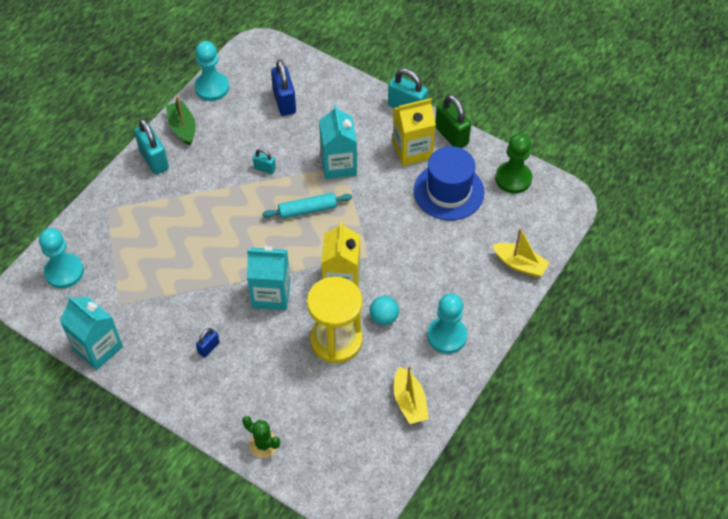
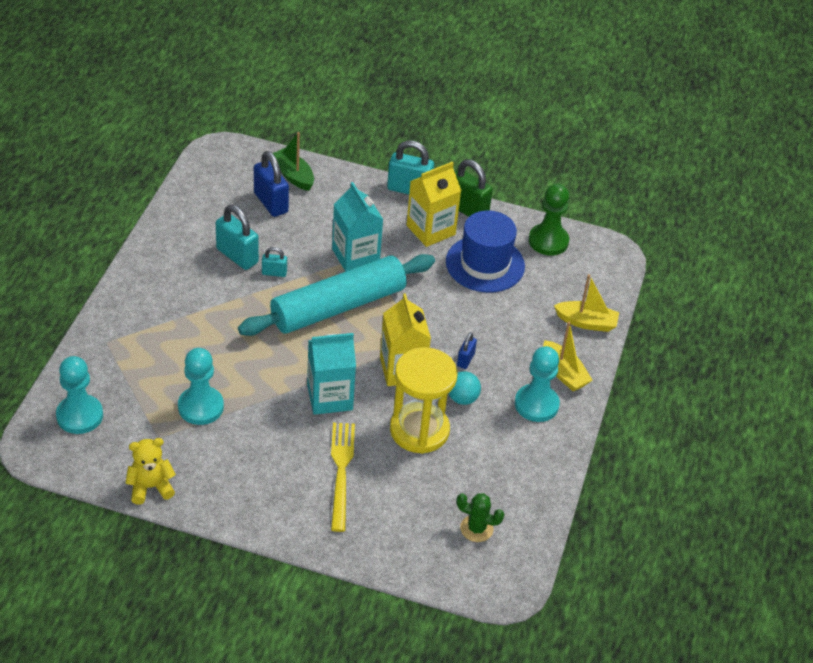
camera: 20 degrees left, 10 degrees down
(98, 348) = (150, 487): turquoise carton -> yellow teddy bear
(154, 160) = (142, 283): turquoise padlock -> turquoise padlock (237, 256)
(182, 128) = (163, 246): green boat -> green boat (293, 175)
(209, 348) = (279, 463): blue padlock -> blue padlock (465, 360)
(212, 87) = (182, 200): turquoise pawn -> turquoise pawn (200, 407)
(257, 366) = (341, 471): none -> yellow fork
(263, 444) = (378, 548): green cactus -> green cactus (476, 528)
(307, 210) = (338, 306): turquoise rolling pin -> turquoise rolling pin, size x2.09
(409, 402) = (521, 475): yellow boat -> yellow boat (563, 373)

